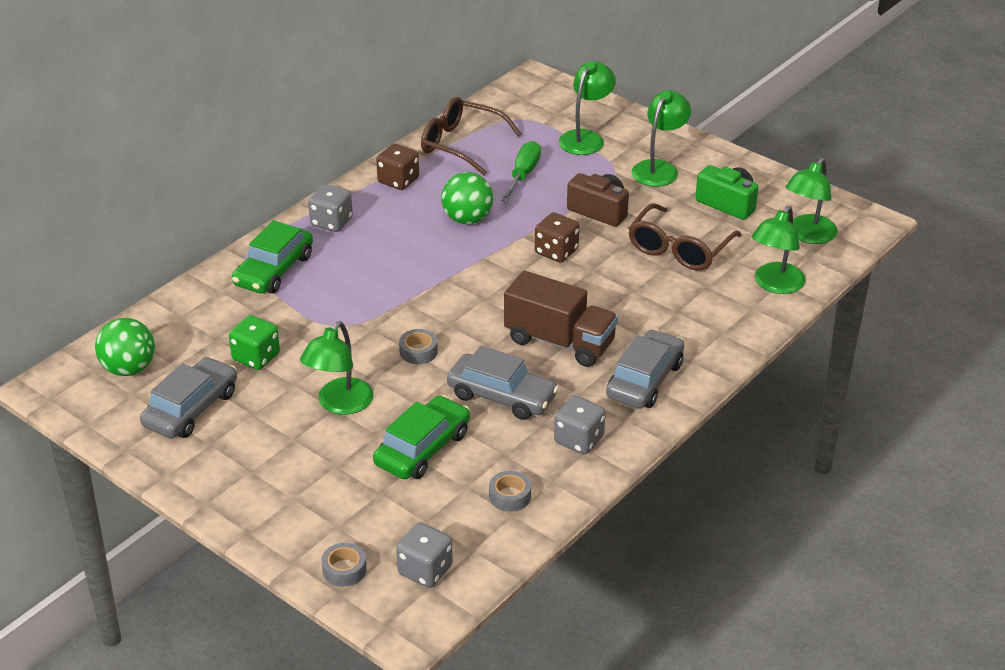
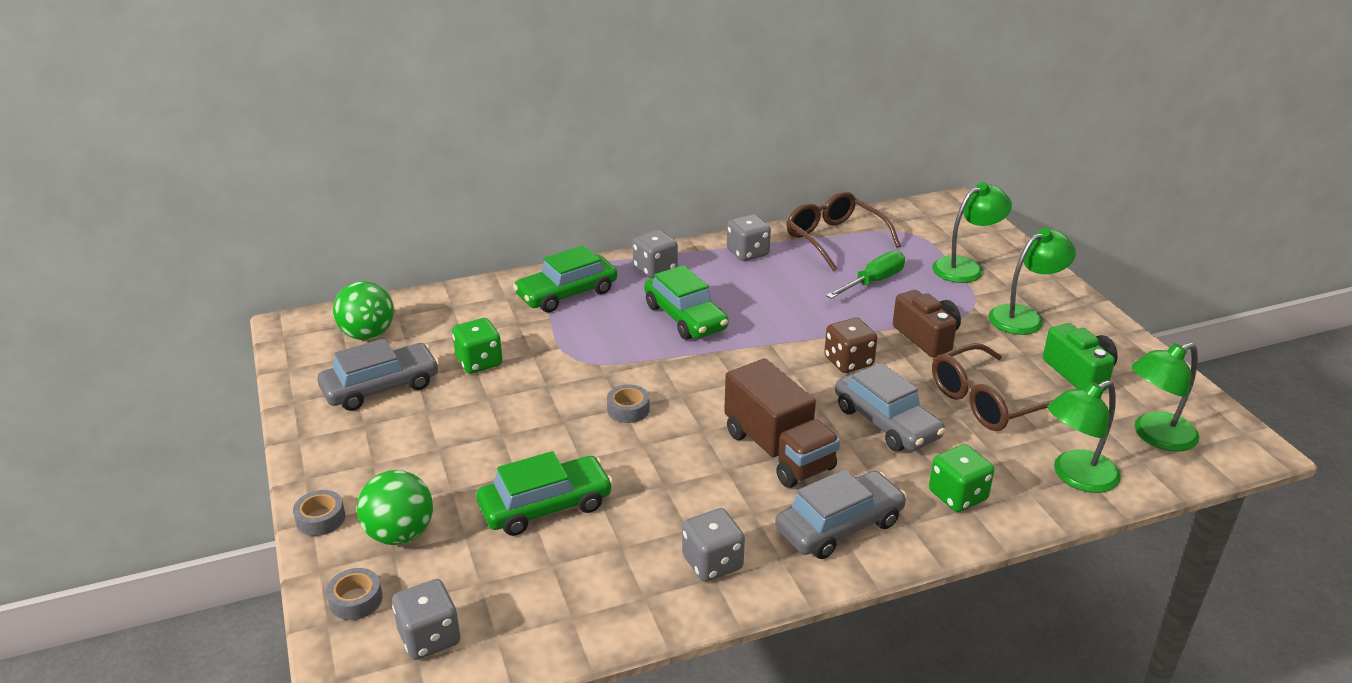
camera: 30 degrees right, 5 degrees down
(339, 404) = (509, 432): green lamp -> none
(396, 258) = (685, 317): none -> green car
(398, 180) = (747, 253): brown dice -> grey dice
(467, 219) = (784, 304): green ball -> green ball (400, 534)
(502, 396) = (671, 484): grey car -> grey car (886, 422)
(510, 496) = (586, 594): grey tape -> grey tape (320, 519)
(708, 328) = (957, 496): none -> green dice

